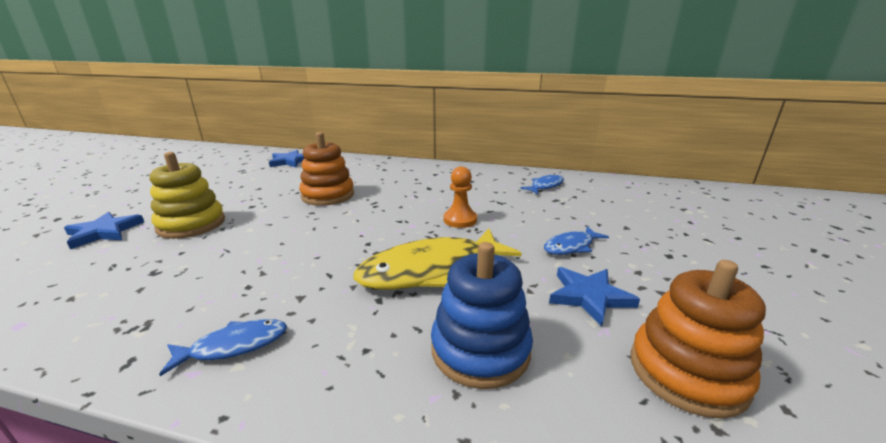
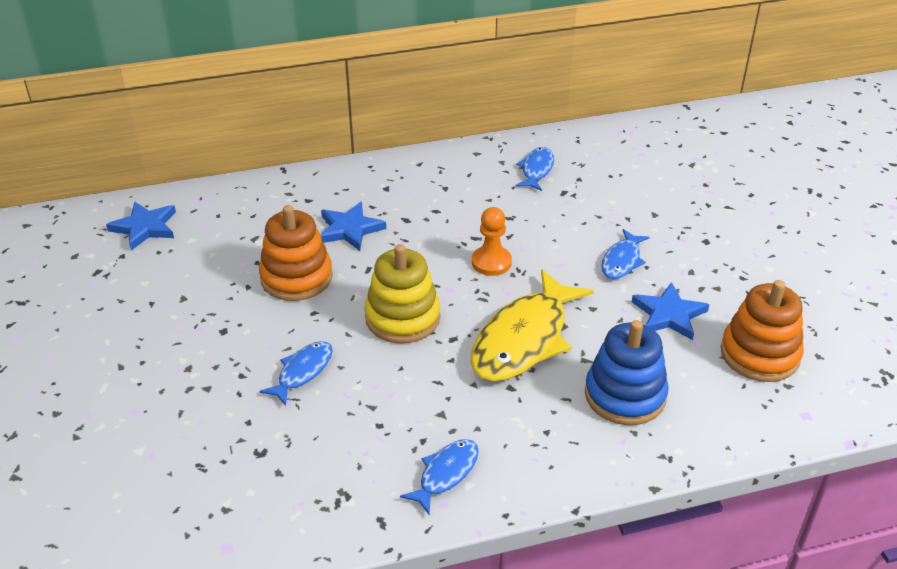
camera: 30 degrees left, 15 degrees up
(104, 232) = (102, 438): blue star -> blue star (350, 229)
(191, 224) = (194, 385): yellow stacking toy -> yellow stacking toy (402, 318)
(256, 238) = (302, 372): none -> blue fish

